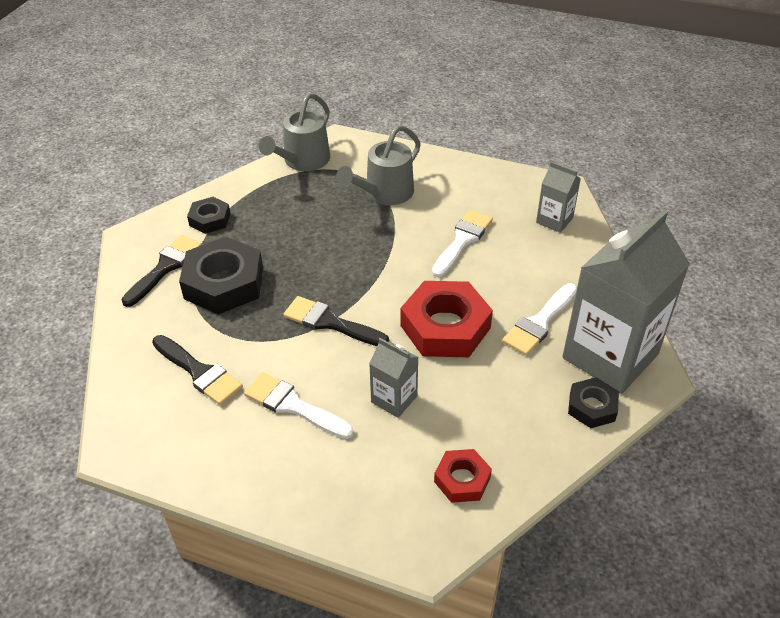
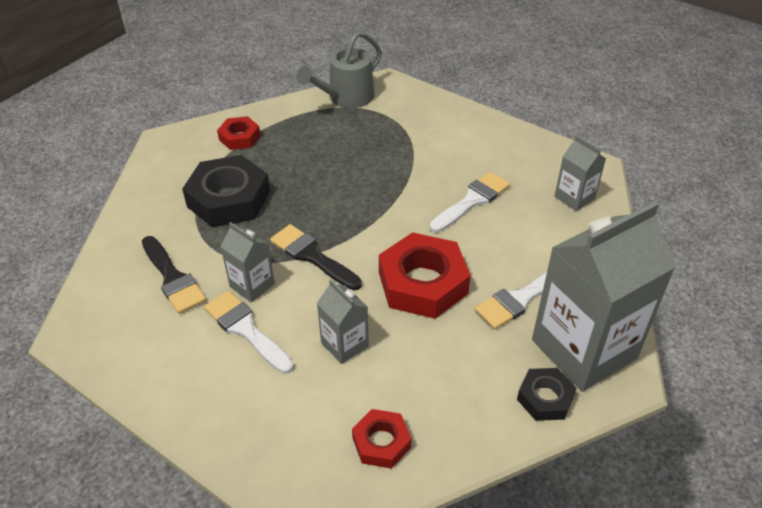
camera: 15 degrees right, 0 degrees up
(165, 267) = (182, 174): black brush -> none
(210, 219) = (239, 137): black nut -> red nut
(282, 362) = (252, 285): none -> grey carton
(384, 194) = (412, 141): grey watering can -> none

